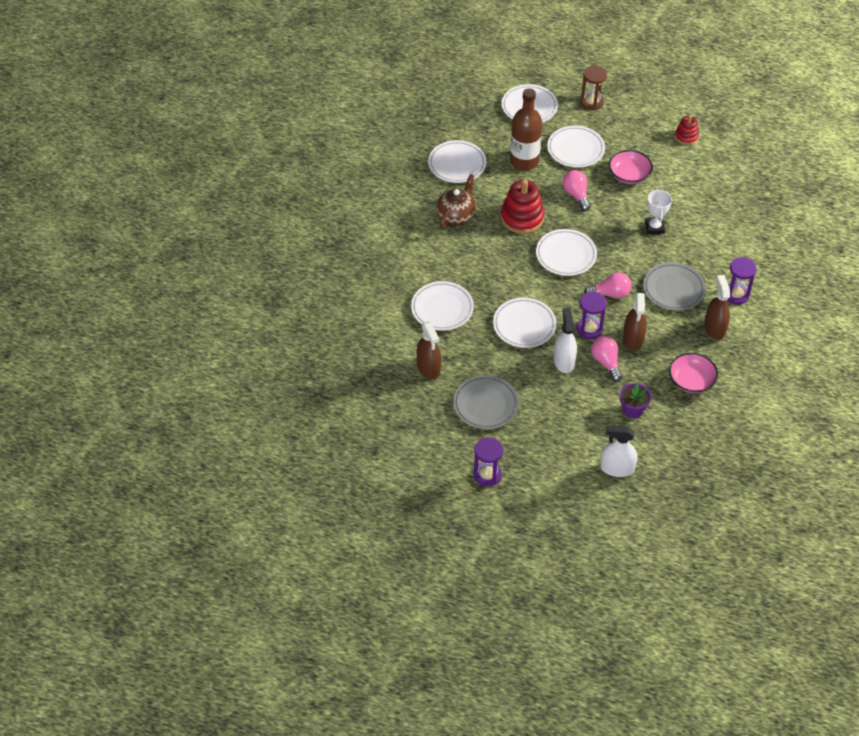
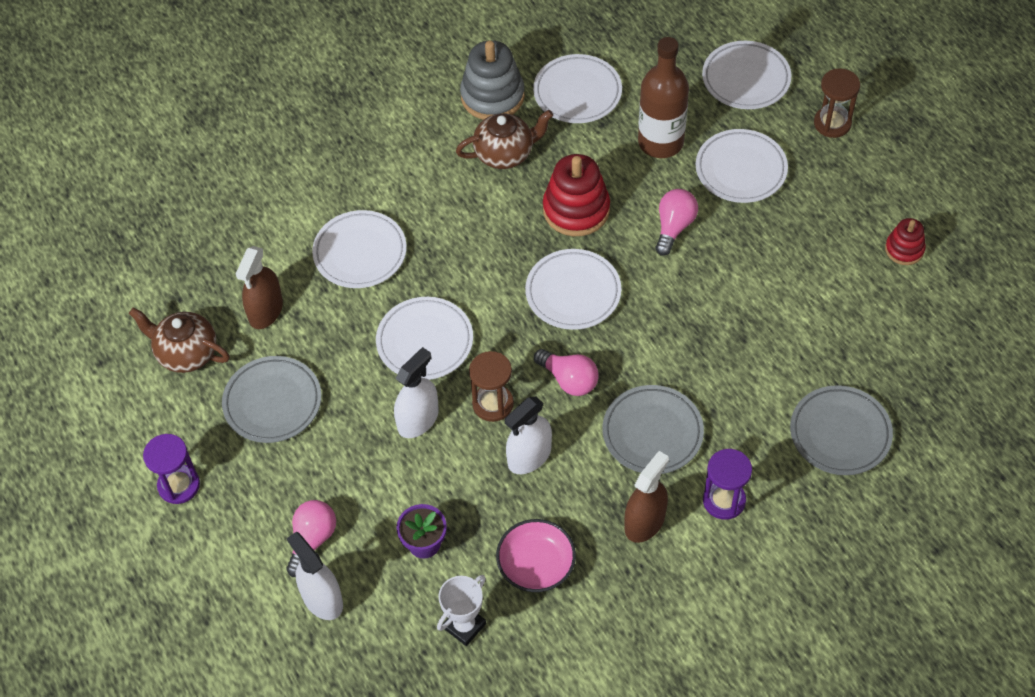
camera: 45 degrees right, 5 degrees up
(413, 415) = (186, 353): none -> brown teapot
(417, 193) = (492, 96): none -> grey stacking toy
(589, 329) = (493, 404): purple hourglass -> brown hourglass
(606, 362) = (463, 460): pink light bulb -> pink light bulb (312, 540)
(629, 175) = (770, 248): pink bowl -> none
(633, 339) = (529, 456): brown spray bottle -> white spray bottle
(654, 227) = (722, 337): white trophy -> white trophy (464, 626)
(750, 232) = (840, 433): none -> grey plate

